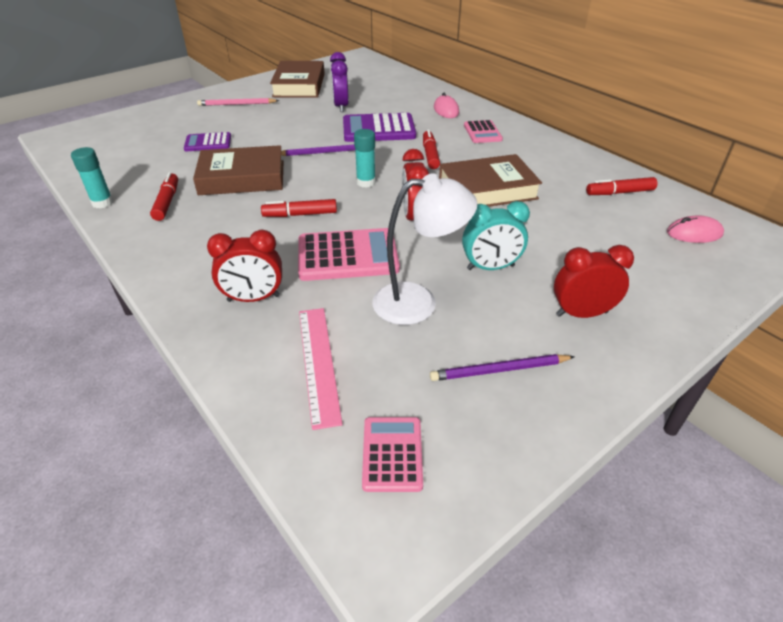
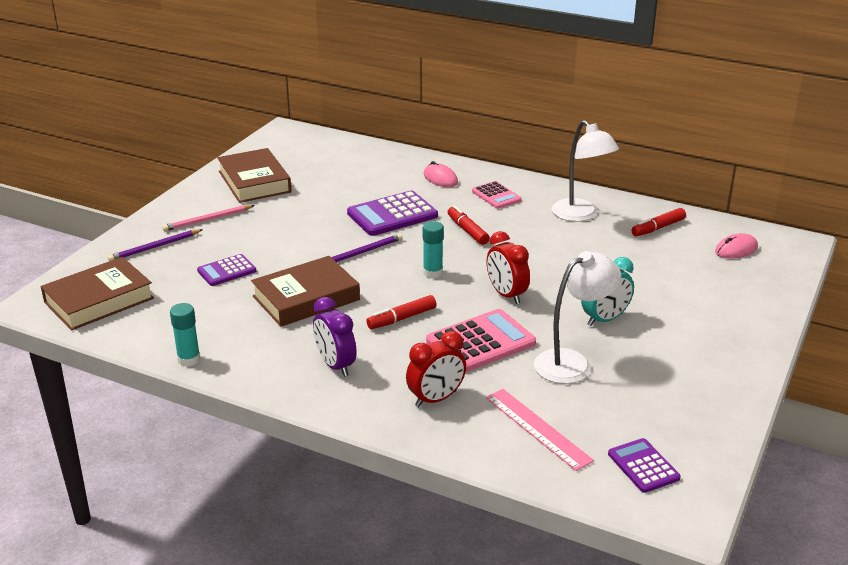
camera: 25 degrees left, 10 degrees down
(167, 202) = (257, 341): red marker -> none
(341, 106) = (327, 197): purple clock -> purple clock (335, 365)
(392, 454) = (643, 466): pink calculator -> purple calculator
(487, 189) = (547, 252): brown book -> brown book (99, 300)
(499, 370) = (671, 392): purple pencil -> purple pencil (154, 247)
(548, 164) = (580, 215): none -> white lamp
(581, 313) = (697, 335): red clock -> none

